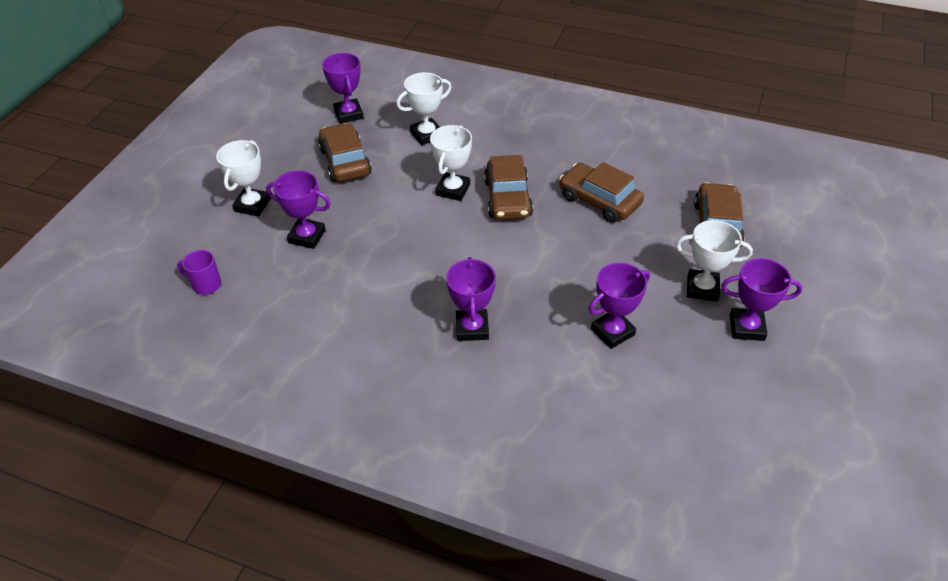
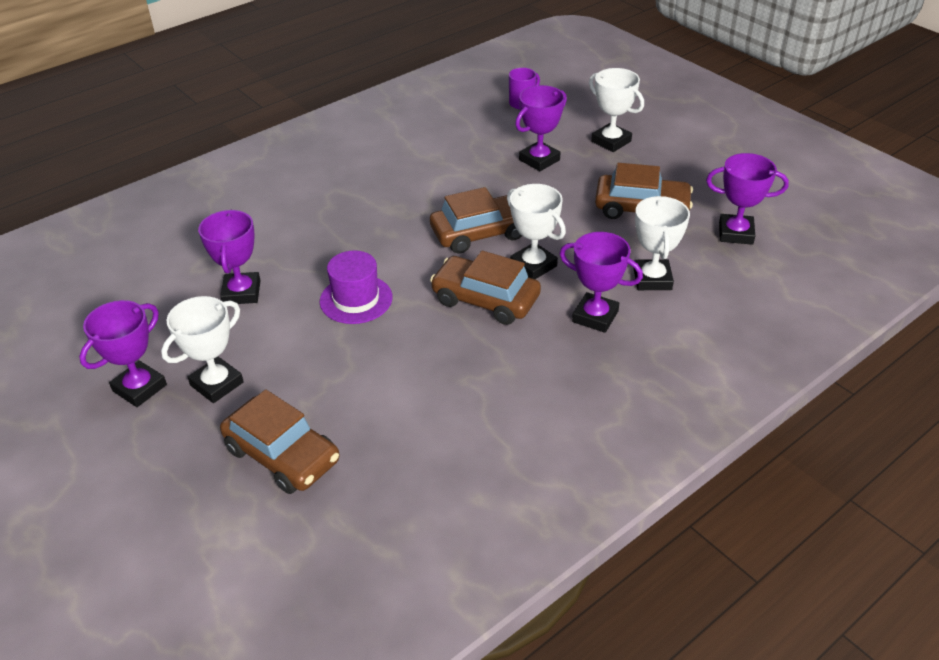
camera: 120 degrees right, 5 degrees down
(472, 328) = (337, 214): purple trophy -> purple trophy (595, 316)
(562, 262) = (356, 299): none -> purple hat
(599, 200) = (418, 371): brown car -> brown car (480, 233)

